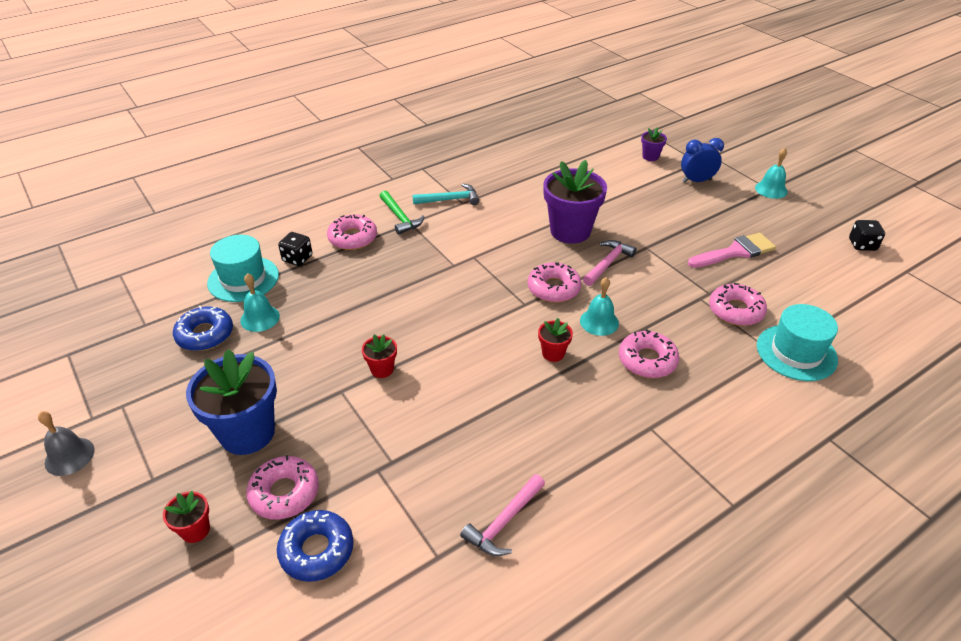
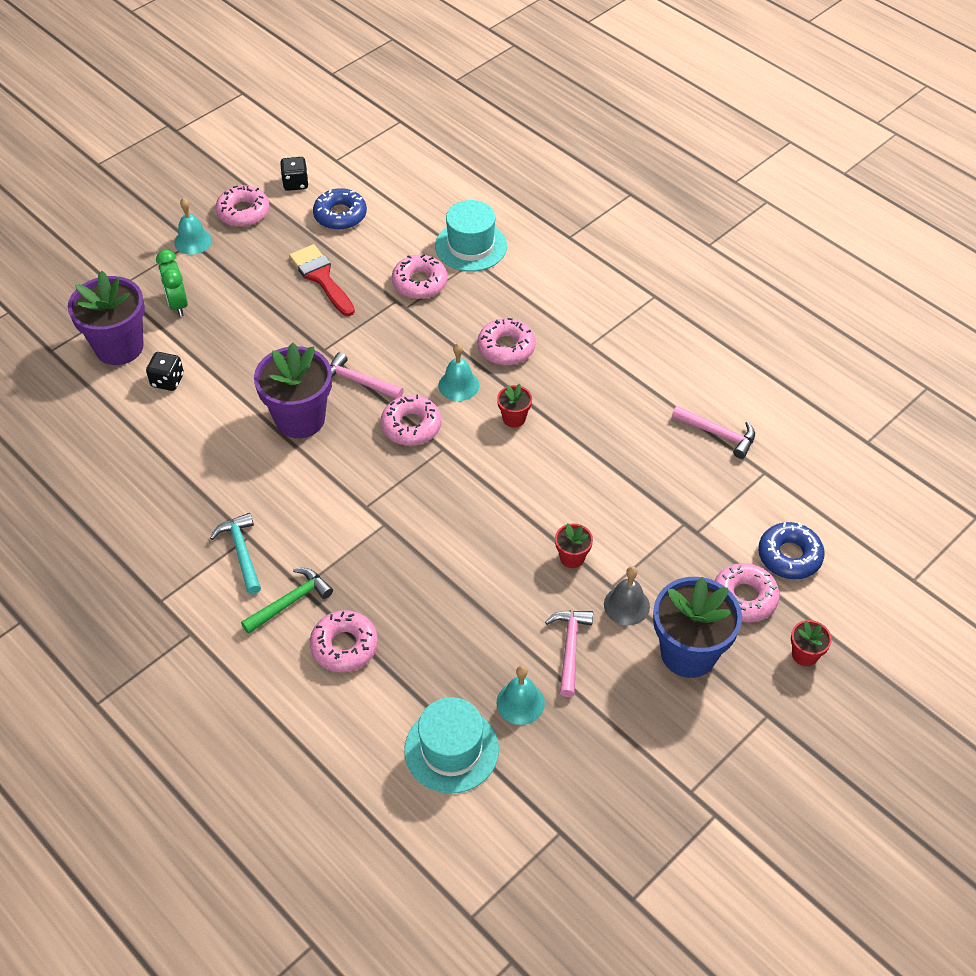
camera: 100 degrees left, 10 degrees up
(69, 456) = (768, 809): grey bell -> grey bell (626, 605)
(205, 334) = (561, 753): blue donut -> blue donut (340, 215)
(293, 353) = (570, 648): none -> pink hammer
(297, 258) = (398, 699): black dice -> black dice (167, 381)
(650, 157) = (119, 347): purple flower pot -> purple flower pot, size x2.16
(696, 181) = (177, 304): blue clock -> green clock
(735, 251) = (321, 277): pink brush -> red brush
(813, 215) = (243, 212): none -> pink donut

